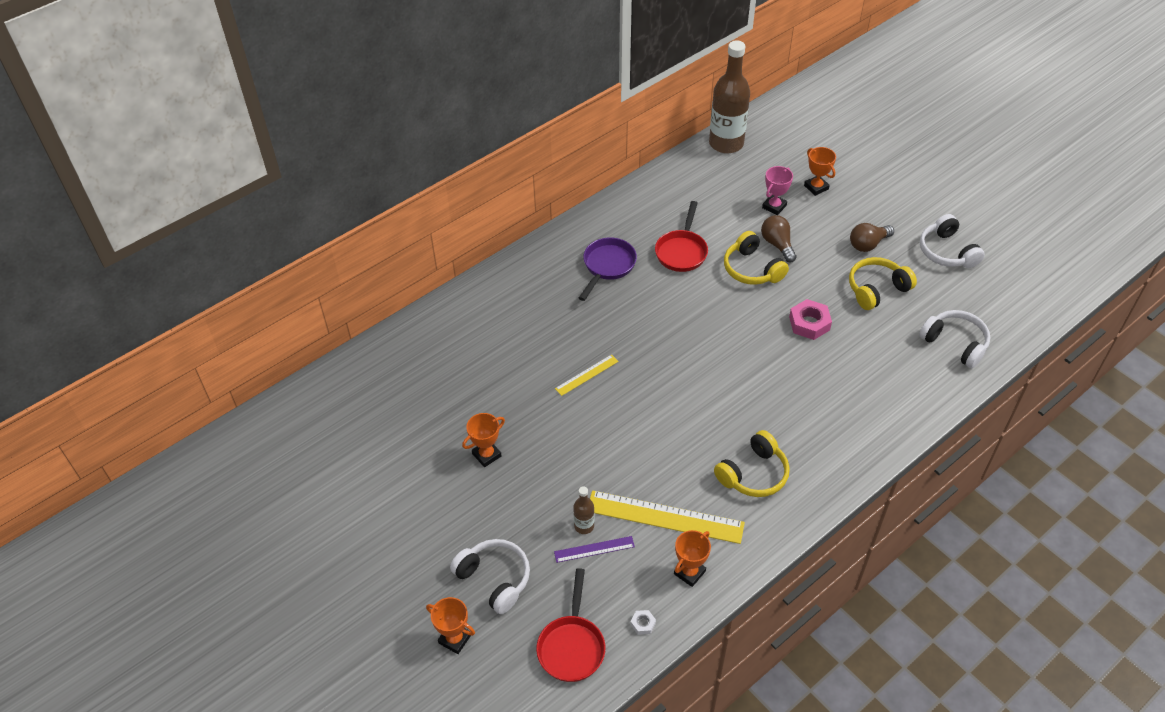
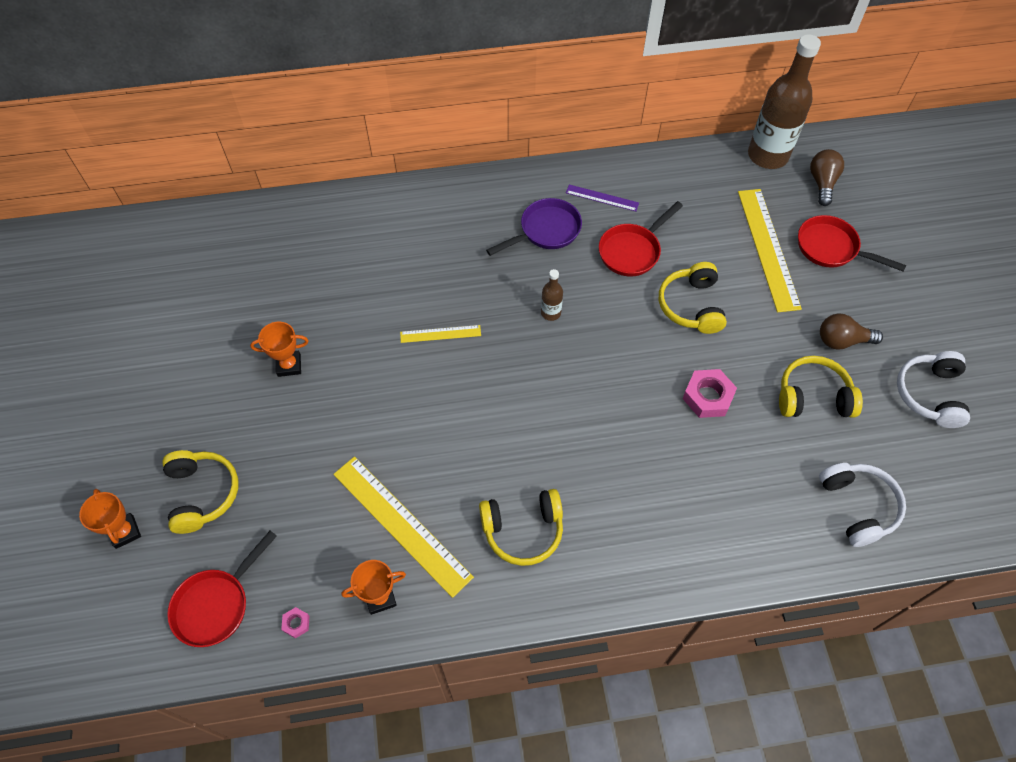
camera: 30 degrees right, 10 degrees up
(494, 579) = (202, 494): white headphones -> yellow headphones
(584, 526) = (320, 488): brown bottle -> brown bottle (551, 313)
(594, 549) = (311, 518): purple ruler -> purple ruler (602, 198)
(643, 624) = (296, 623): white nut -> pink nut
(774, 206) = (768, 248): pink trophy -> yellow ruler
(777, 244) = (739, 292): brown light bulb -> brown light bulb (822, 183)
(816, 187) = (831, 248): orange trophy -> red pan

